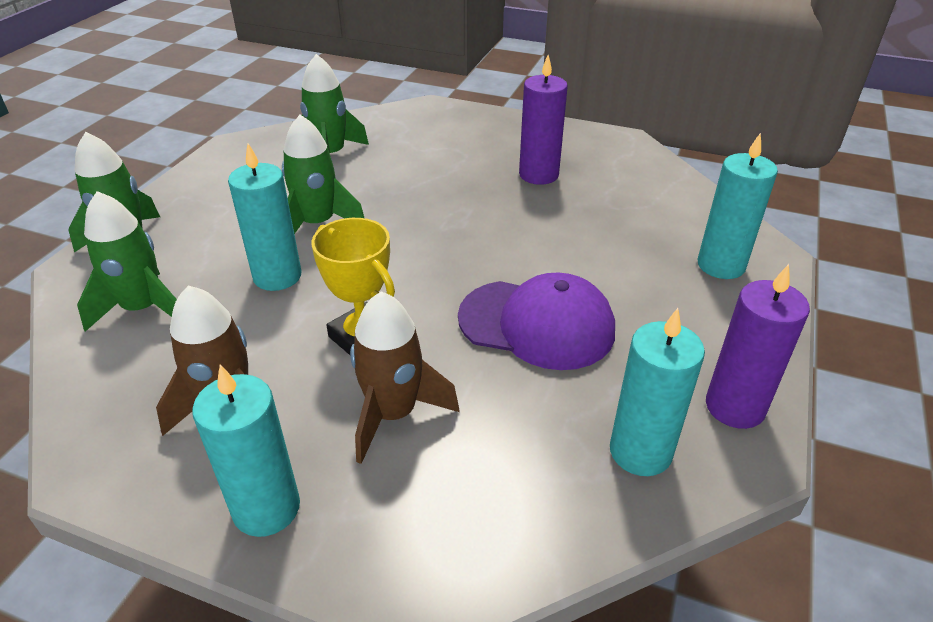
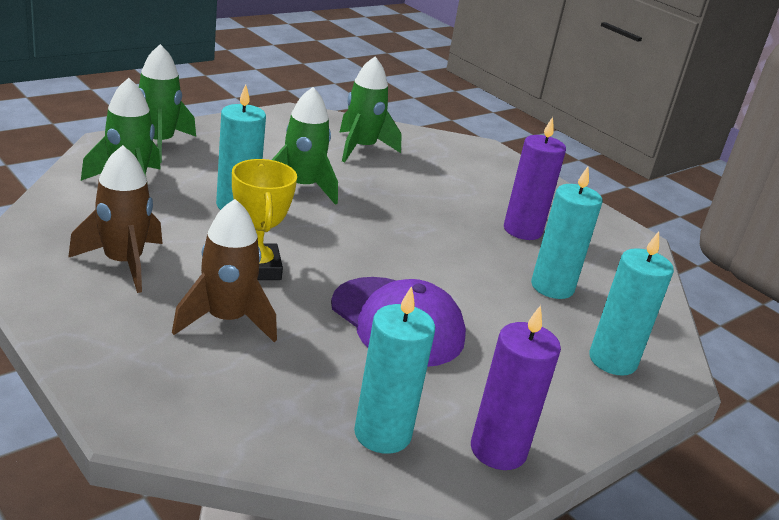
camera: 25 degrees right, 10 degrees down
(266, 508) = (89, 326): turquoise candle -> turquoise candle (552, 287)

